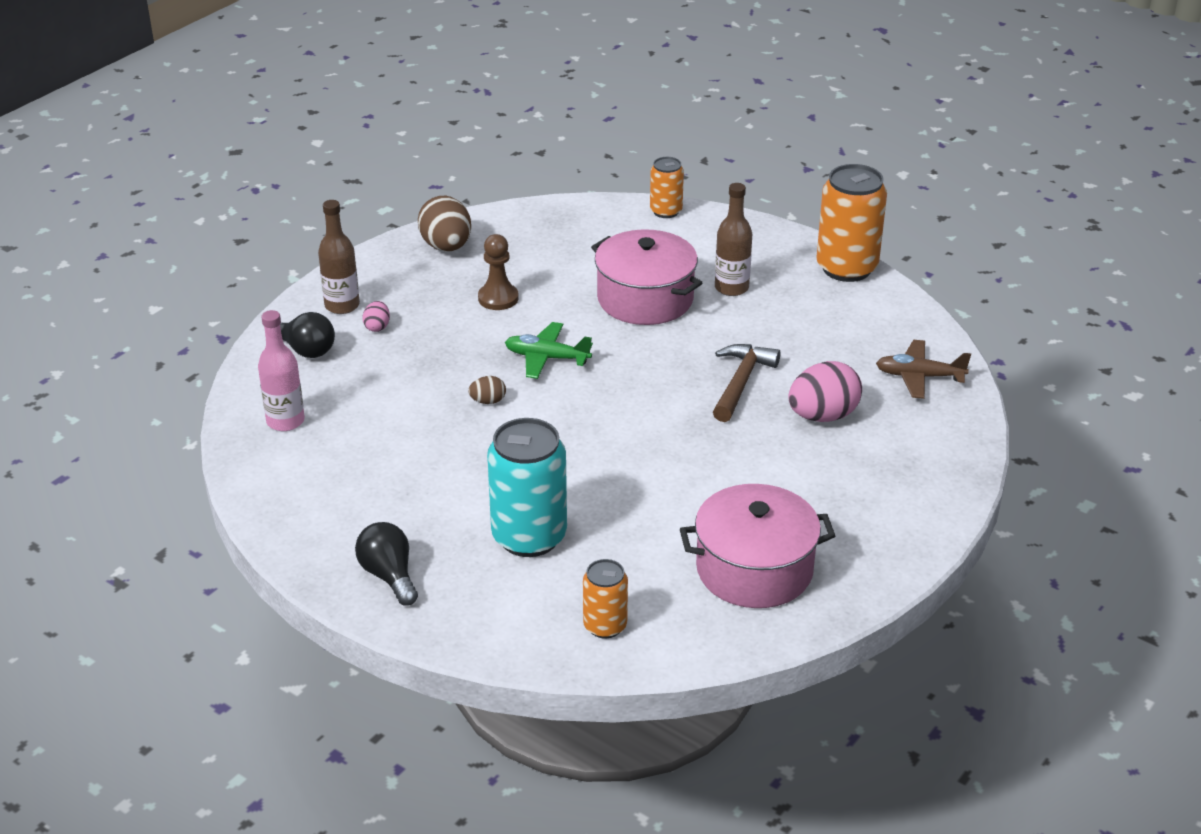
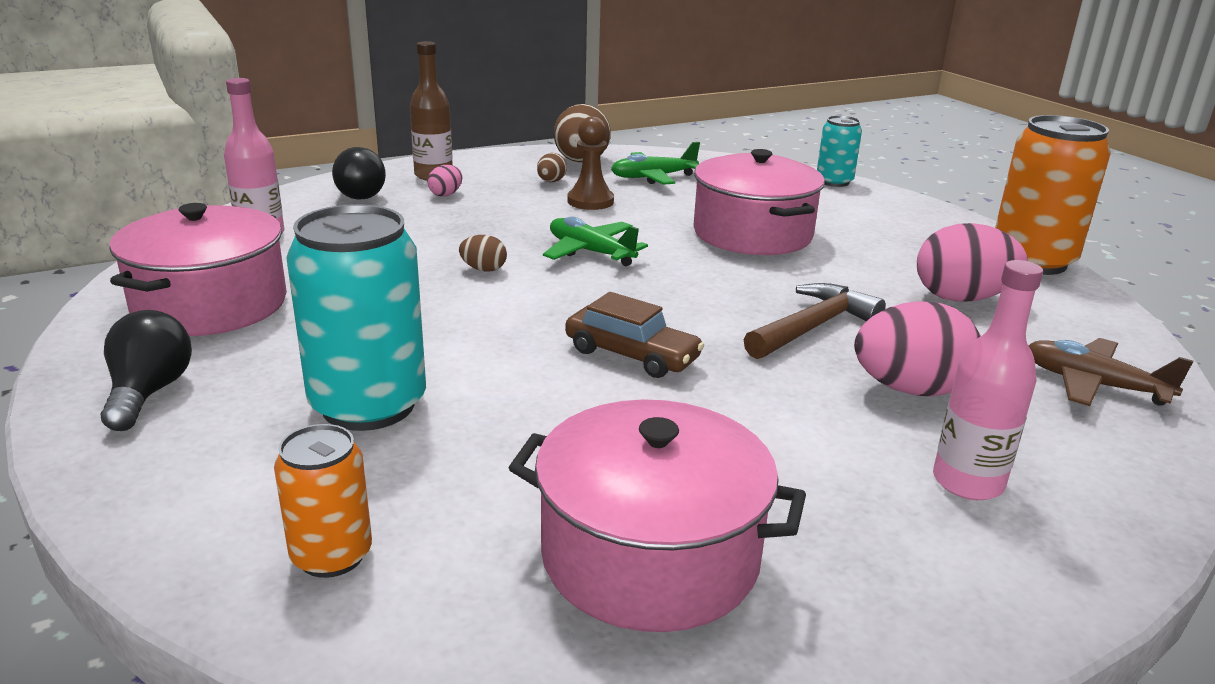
camera: 25 degrees right, 10 degrees down
(336, 498) = (210, 305): none -> pink pot
(446, 283) = (551, 182): none -> brown egg
(522, 250) = (653, 177): none -> green plane
(648, 444) = (632, 355): none -> brown car
(666, 211) = (834, 182): orange can -> turquoise can
(731, 288) = (866, 247): brown bottle -> none
(817, 323) = (961, 298): none -> pink egg
(880, 471) = (967, 482): none -> pink bottle

